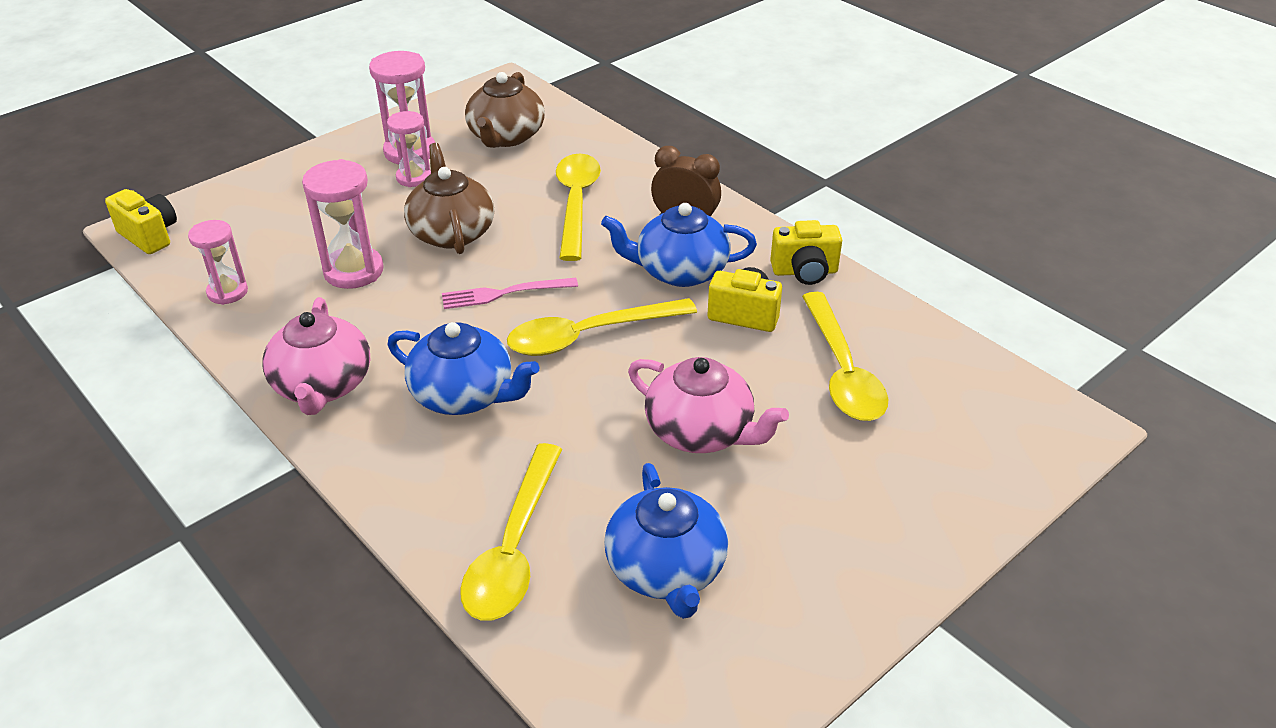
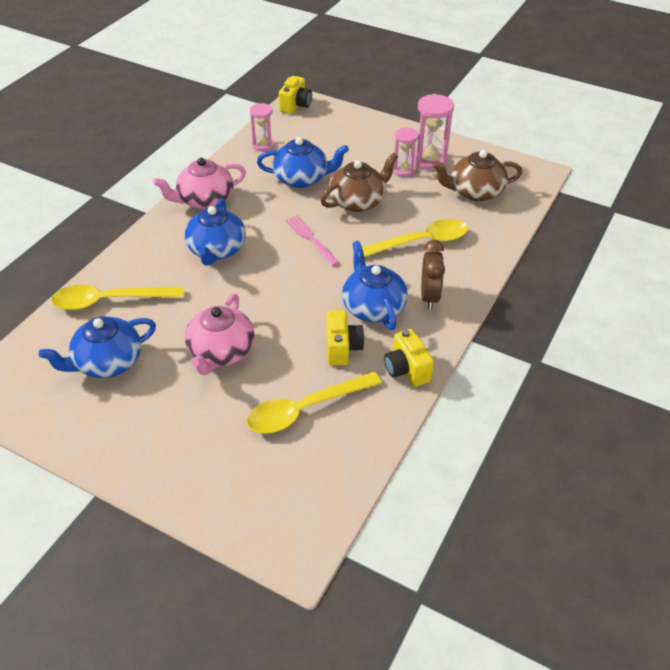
camera: 70 degrees right, 5 degrees up
(353, 271) = (302, 178): pink hourglass -> blue teapot
(589, 335) = (288, 283): yellow spoon -> none

